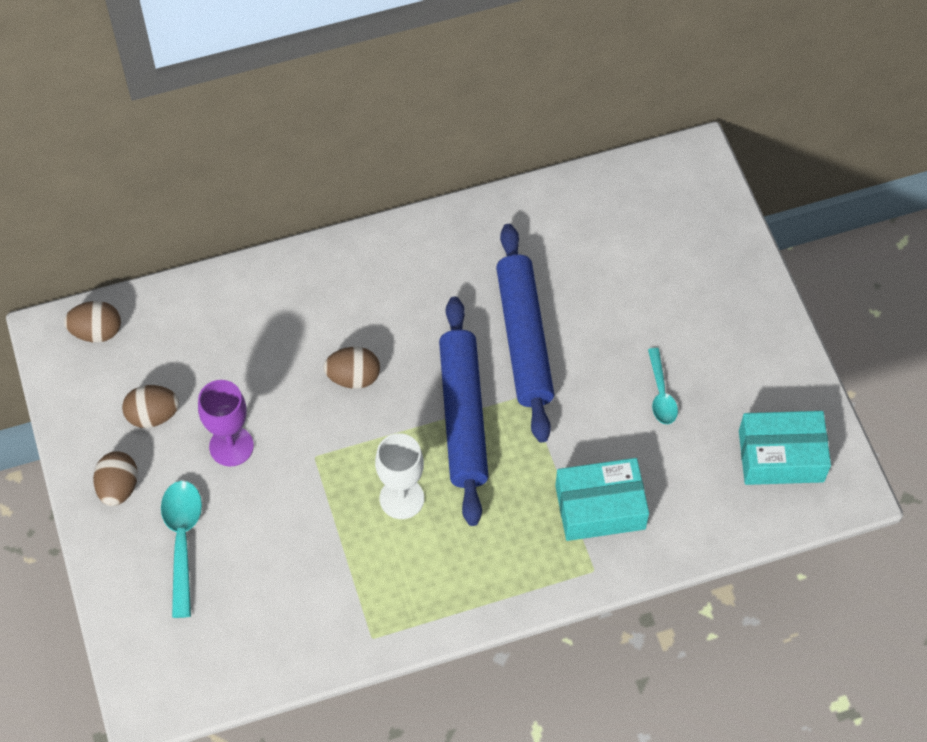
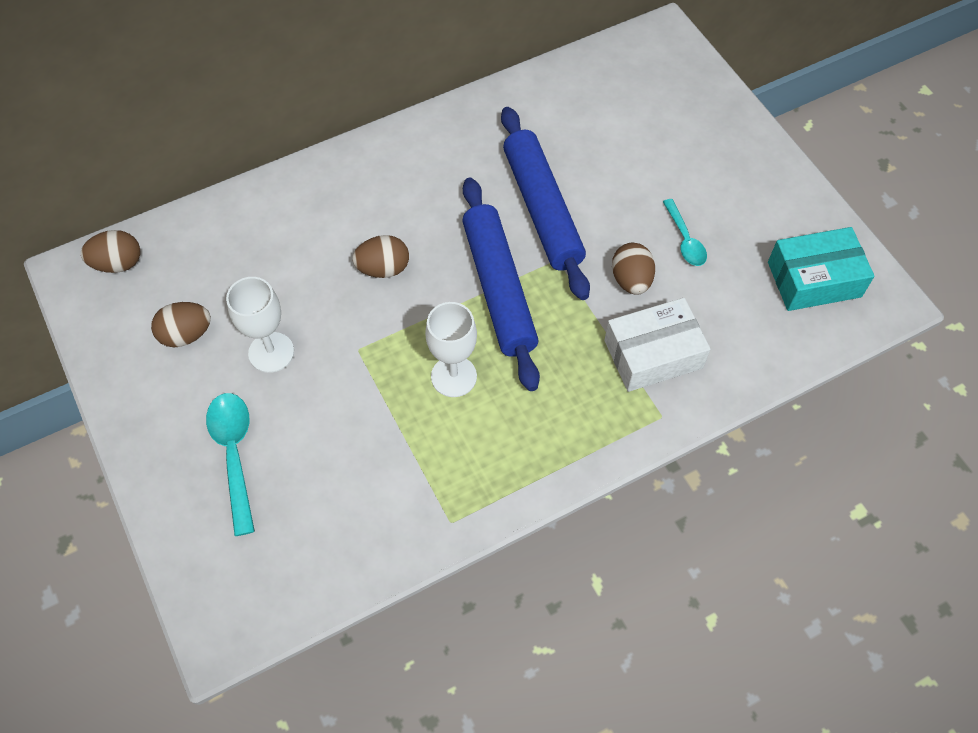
camera: 10 degrees left, 0 degrees up
(118, 487) = (159, 411): brown egg -> brown egg (631, 280)
(231, 446) = (271, 352): purple goblet -> white goblet
(600, 507) = (653, 354): turquoise box -> white box

